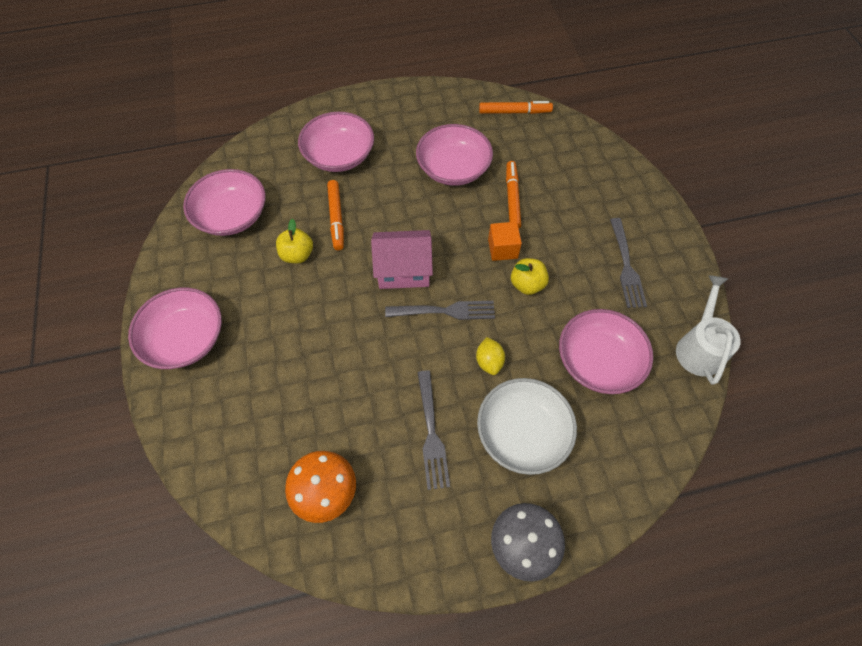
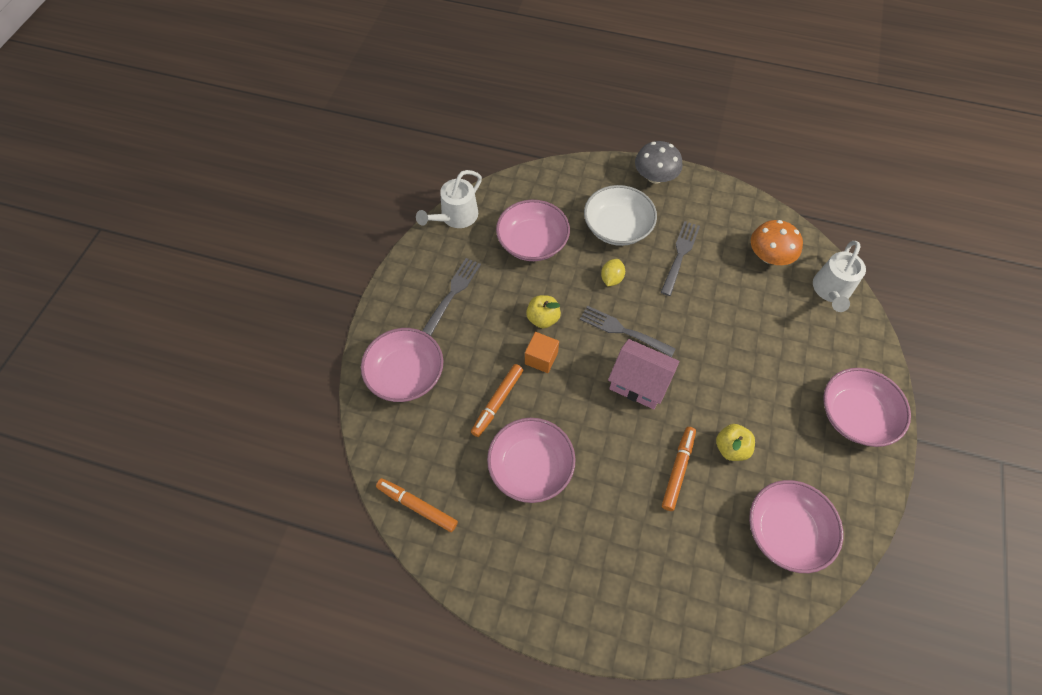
camera: 150 degrees left, 0 degrees up
(236, 478) = (831, 291): none -> white watering can
(339, 155) = (642, 552): pink bowl -> pink bowl (405, 374)

